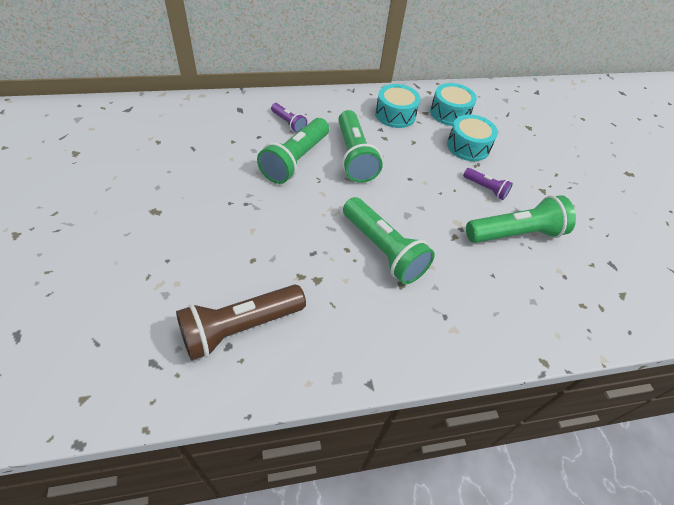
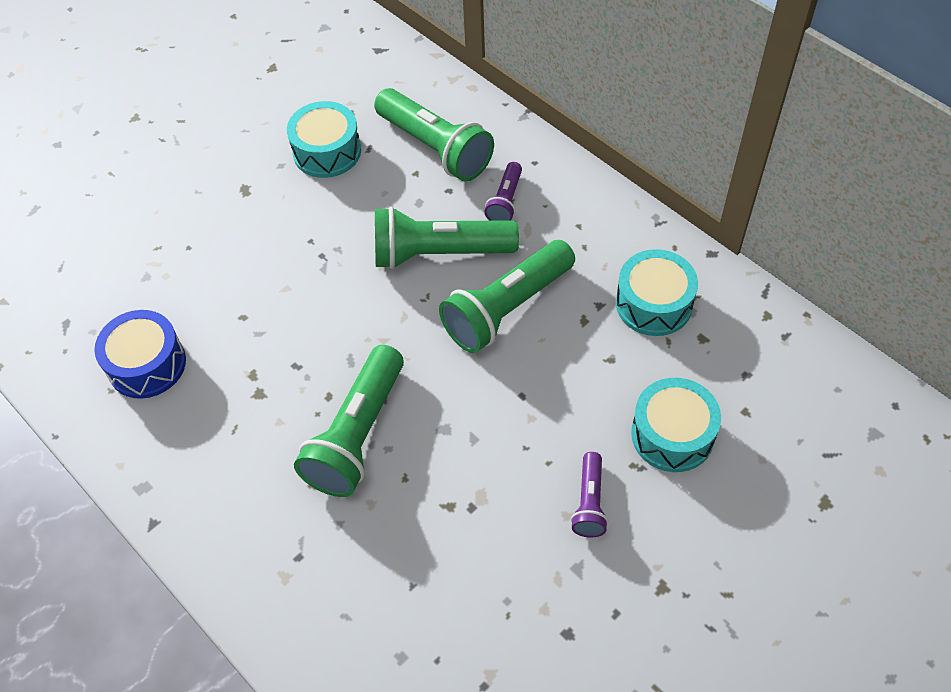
camera: 65 degrees right, 5 degrees up
(240, 328) = (147, 364): brown flashlight -> blue drum
(449, 113) = (737, 370): turquoise drum -> turquoise drum (327, 151)
(515, 233) = (521, 583): green flashlight -> green flashlight (435, 148)

